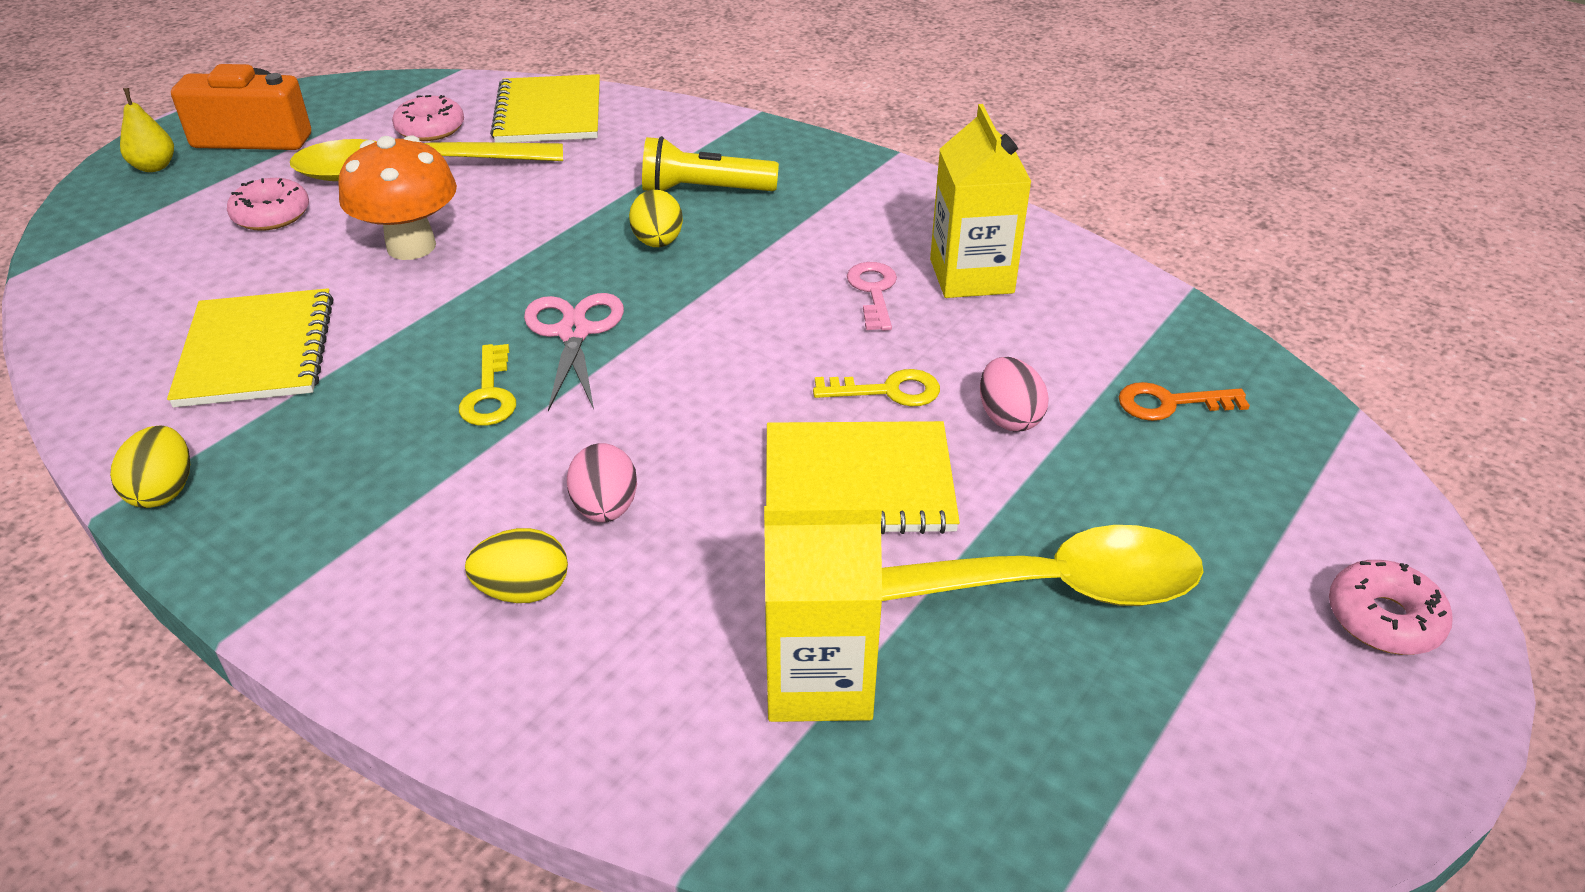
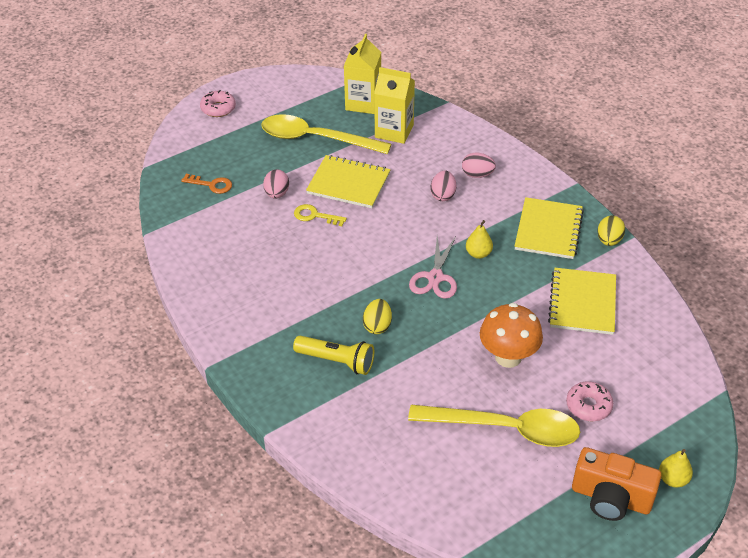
camera: 160 degrees left, 5 degrees up
(430, 129) = (490, 474): pink donut -> none
(490, 394) = (478, 254): yellow key -> yellow pear
(523, 591) = (477, 175): yellow egg -> pink egg
(549, 113) = (407, 471): yellow notebook -> yellow notebook (548, 230)
(873, 291) = (289, 267): pink key -> none
(971, 276) = (238, 264): yellow carton -> yellow carton (363, 103)

